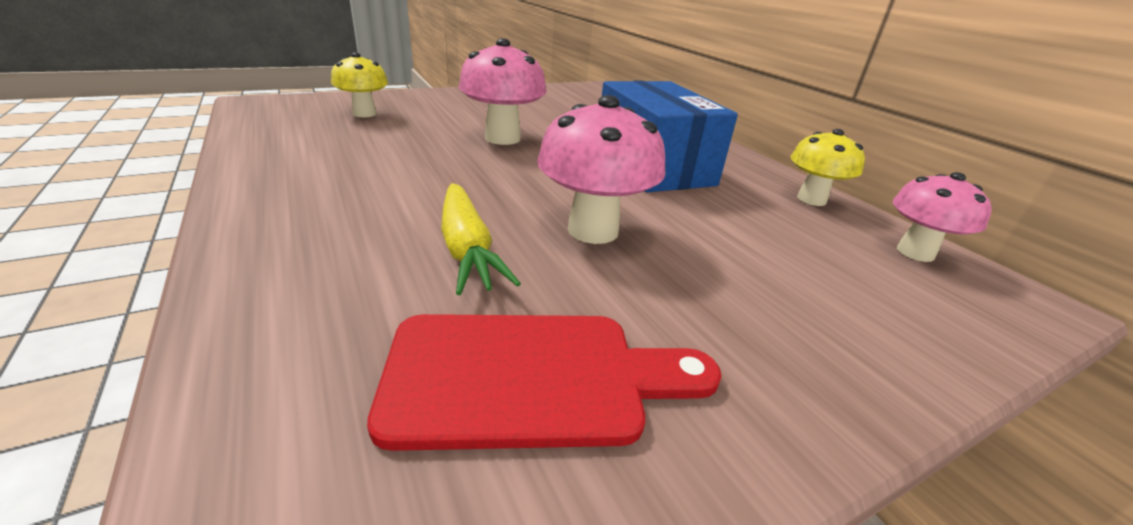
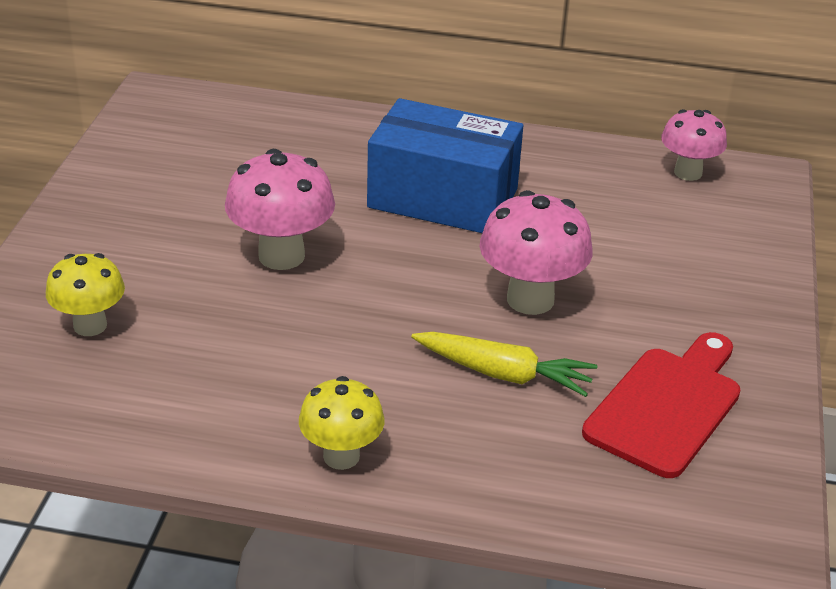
camera: 50 degrees left, 5 degrees up
(811, 199) = (582, 157): yellow mushroom -> yellow mushroom (341, 456)

